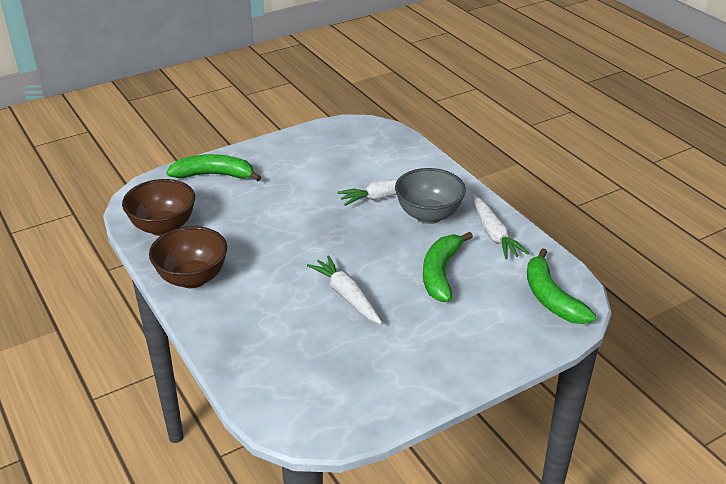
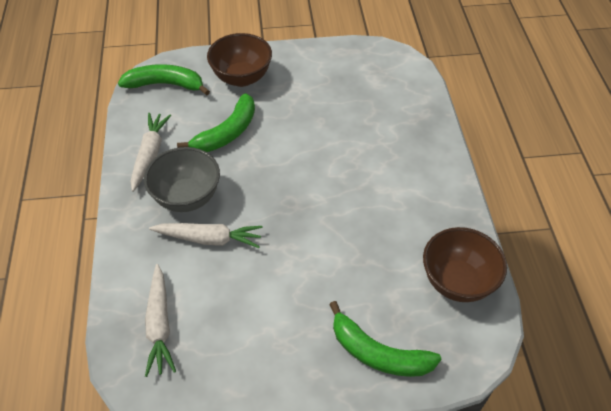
camera: 155 degrees left, 15 degrees up
(192, 278) = (441, 202): brown bowl -> brown bowl (241, 78)
(347, 296) = (316, 138): white carrot -> white carrot (159, 325)
(551, 298) = (165, 84): green banana -> green banana turned 90 degrees counterclockwise

